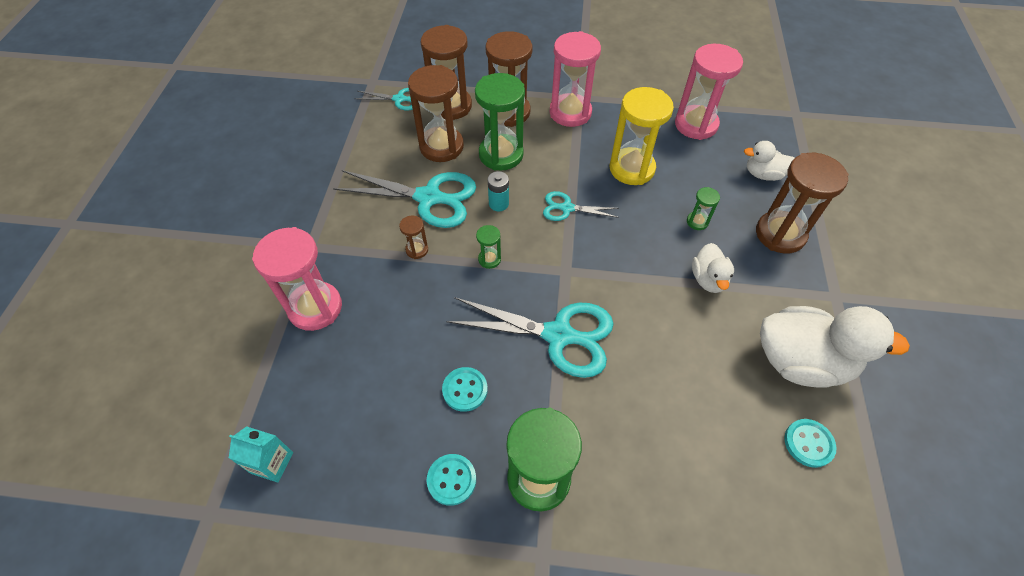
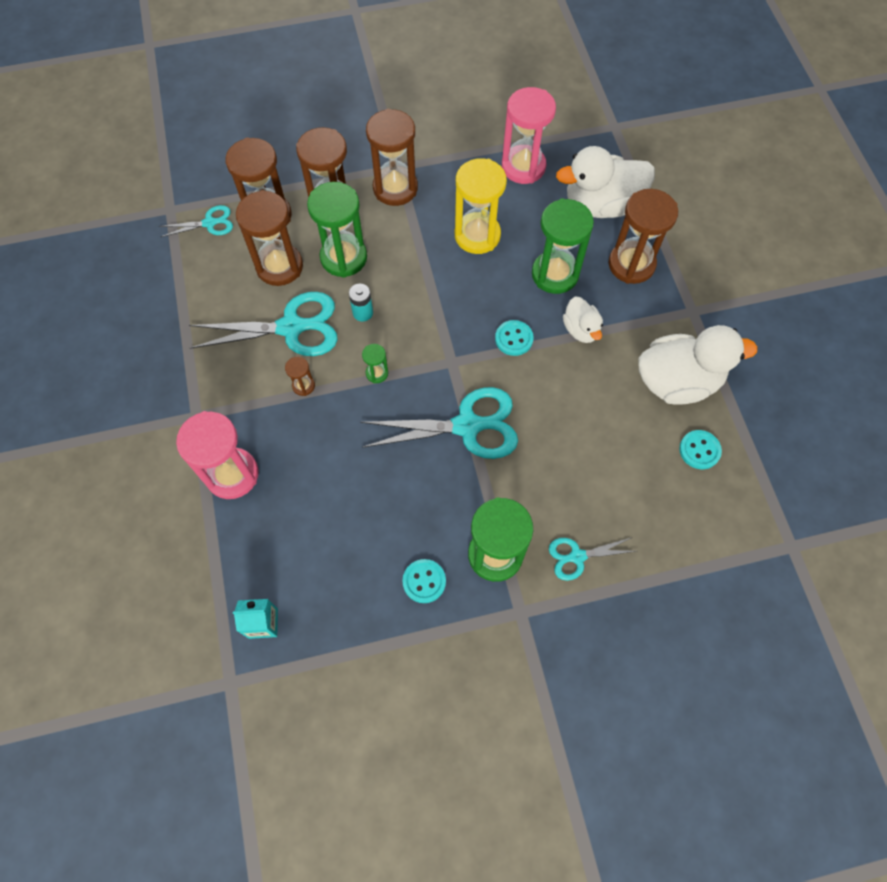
camera: 20 degrees left, 10 degrees up
(465, 390) = (404, 503): turquoise button -> turquoise button (514, 339)
(566, 208) = (429, 297): turquoise scissors -> turquoise scissors (577, 556)
(570, 113) = (395, 188): pink hourglass -> brown hourglass
(697, 222) = (555, 274): green hourglass -> green hourglass, size x2.22
(763, 174) = (601, 205): white duck -> white duck, size x1.91

